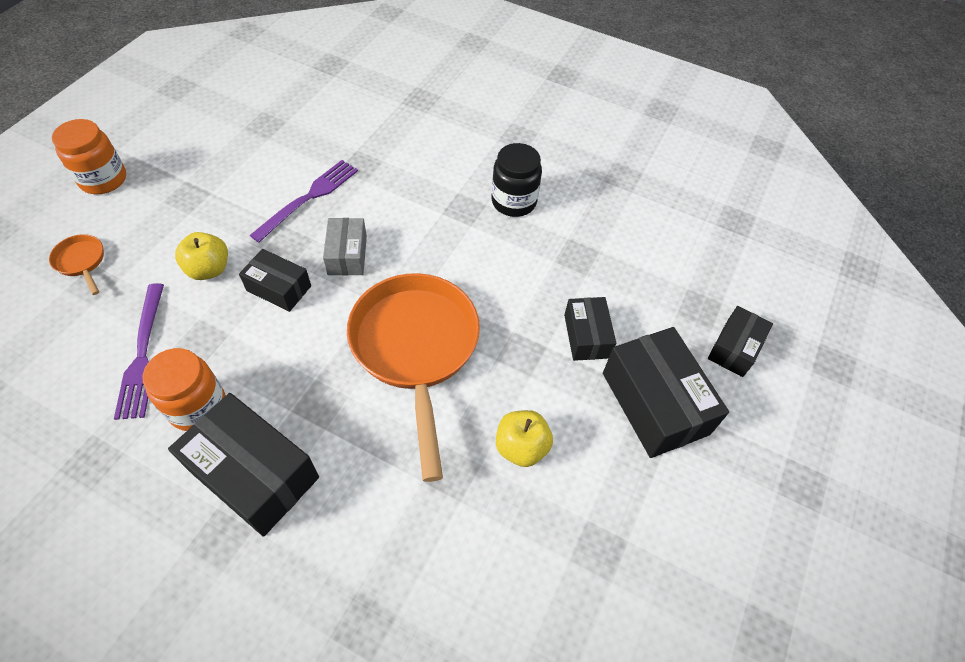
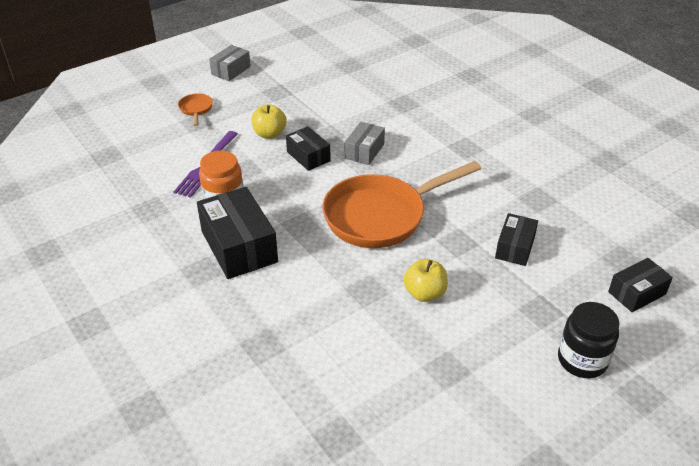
camera: 30 degrees right, 15 degrees down
(103, 179) = (231, 70): orange jar -> grey box
(309, 197) = (357, 112): purple fork -> none
(415, 349) = (381, 216): orange pan -> orange pan turned 135 degrees counterclockwise
(514, 201) = (506, 153): black jar -> black jar (582, 360)
(654, 403) = (545, 303): black box -> none

